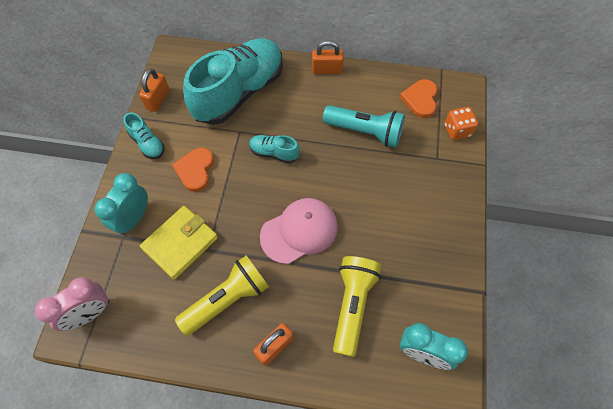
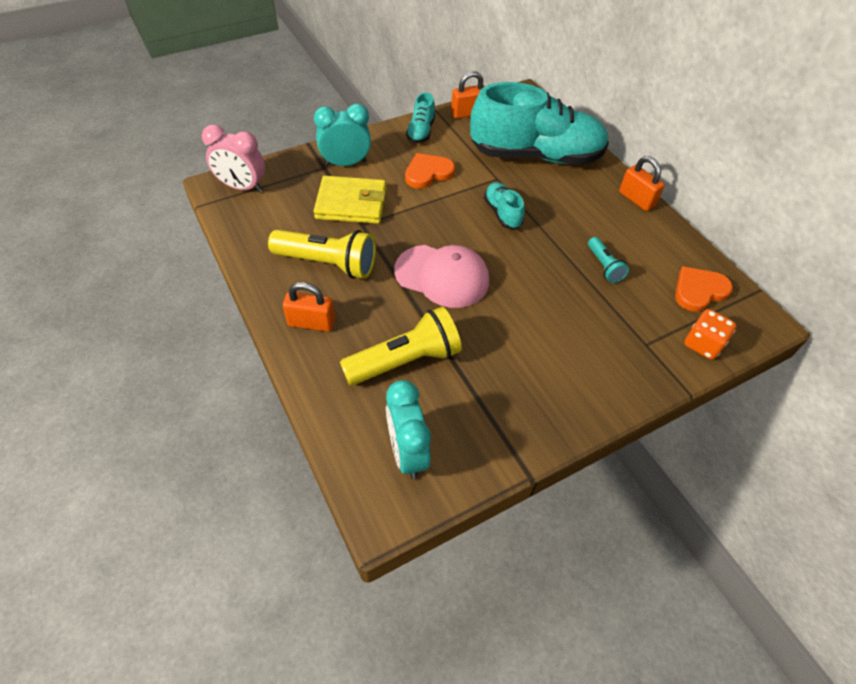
camera: 50 degrees right, 10 degrees down
(365, 132) = (604, 266): turquoise flashlight -> turquoise flashlight, size x0.53

